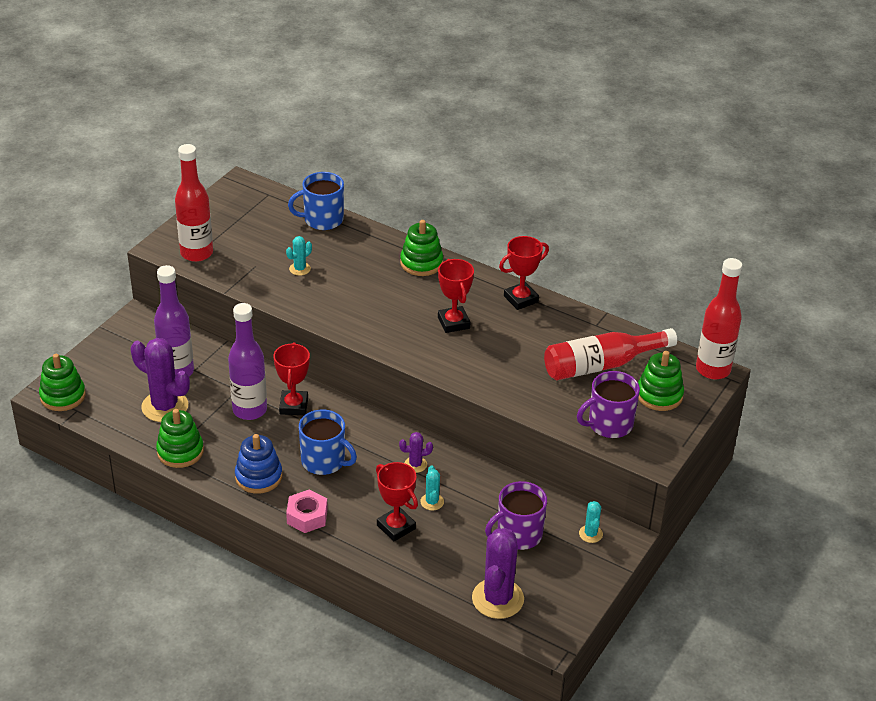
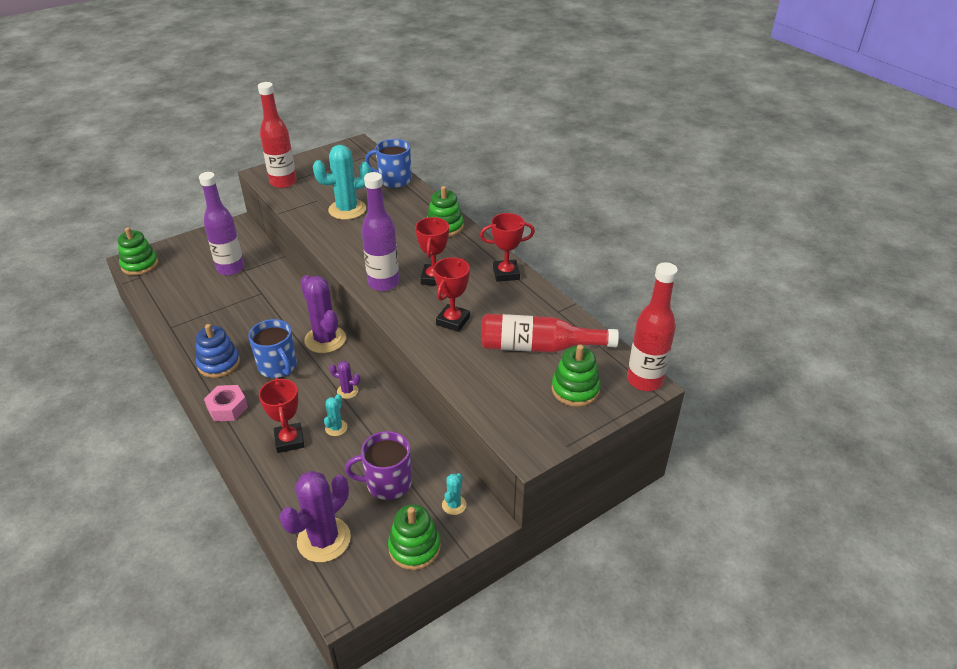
camera: 25 degrees right, 0 degrees up
(165, 406) = (200, 291): purple cactus -> purple cactus (325, 339)
(180, 451) = (180, 327): green stacking toy -> green stacking toy (414, 547)
(249, 410) = (257, 310): purple bottle -> purple bottle (383, 283)
(293, 406) = (291, 316): red trophy -> red trophy (453, 321)
(300, 269) = (347, 210): turquoise cactus -> turquoise cactus, size x2.08
(609, 424) = (507, 403): purple mug -> none

